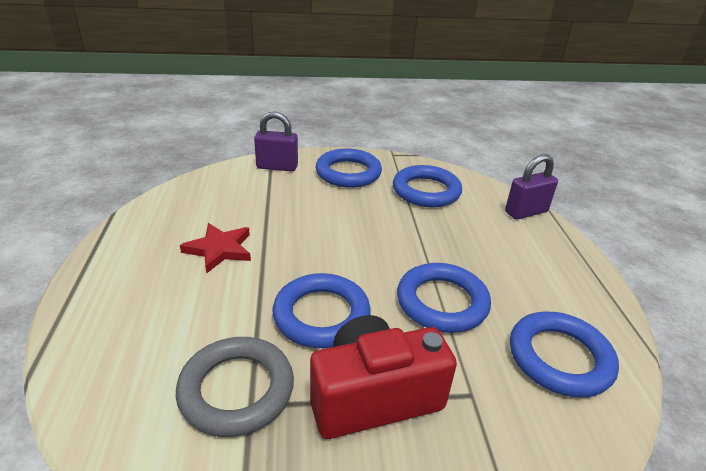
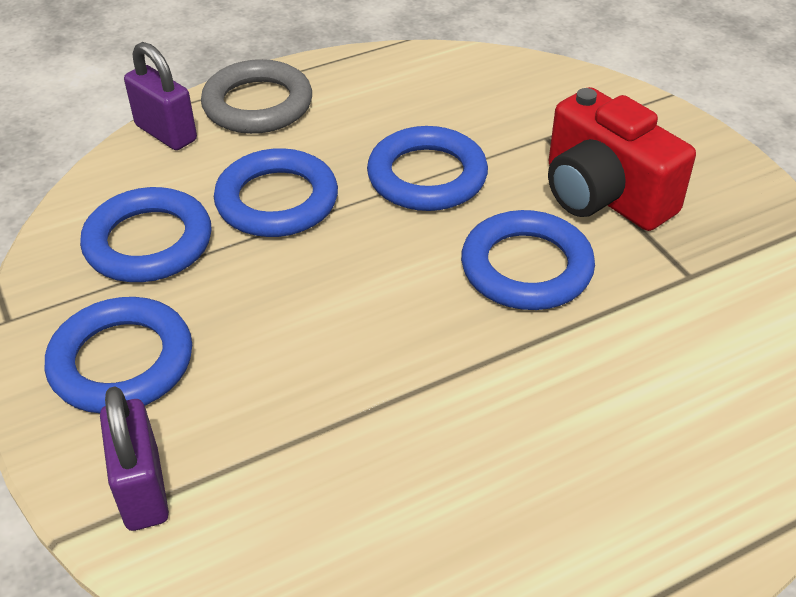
camera: 110 degrees left, 10 degrees up
(219, 249) = (475, 436): red star -> none
(236, 390) = (685, 294): grey ring -> grey ring (258, 104)
(559, 358) = (454, 90): blue ring -> blue ring (277, 201)

